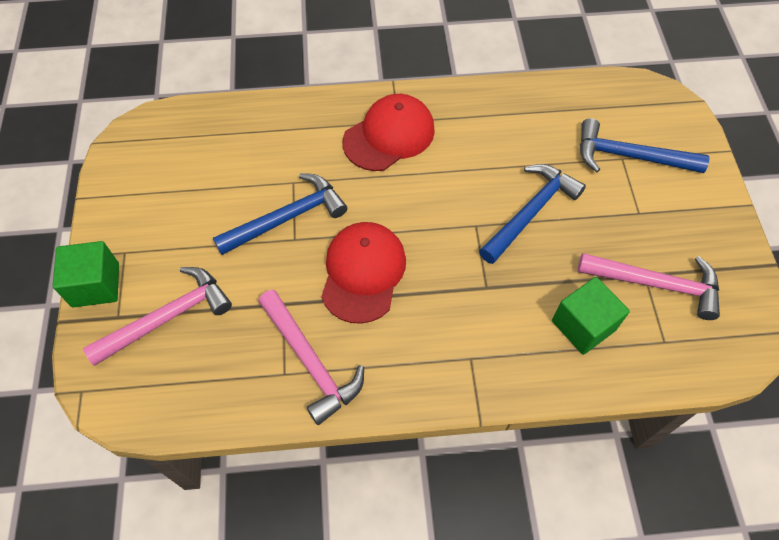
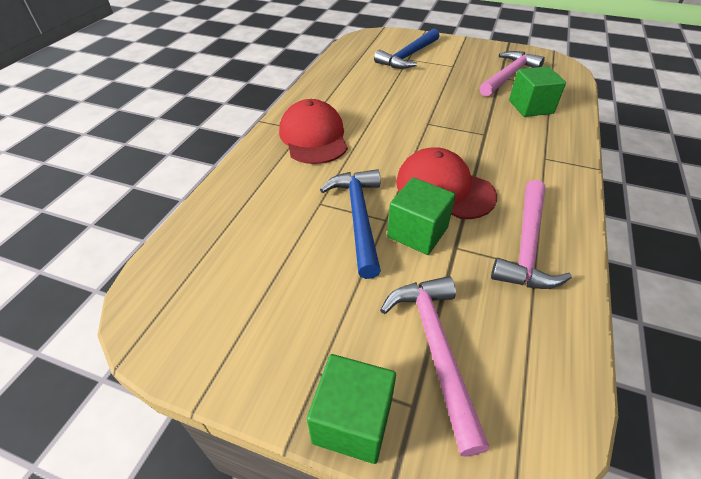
camera: 65 degrees left, 15 degrees down
(288, 268) = (417, 232): none -> green cube
(310, 362) = (526, 245): pink hammer -> pink hammer turned 120 degrees clockwise
(531, 212) = (430, 99): blue hammer -> none

